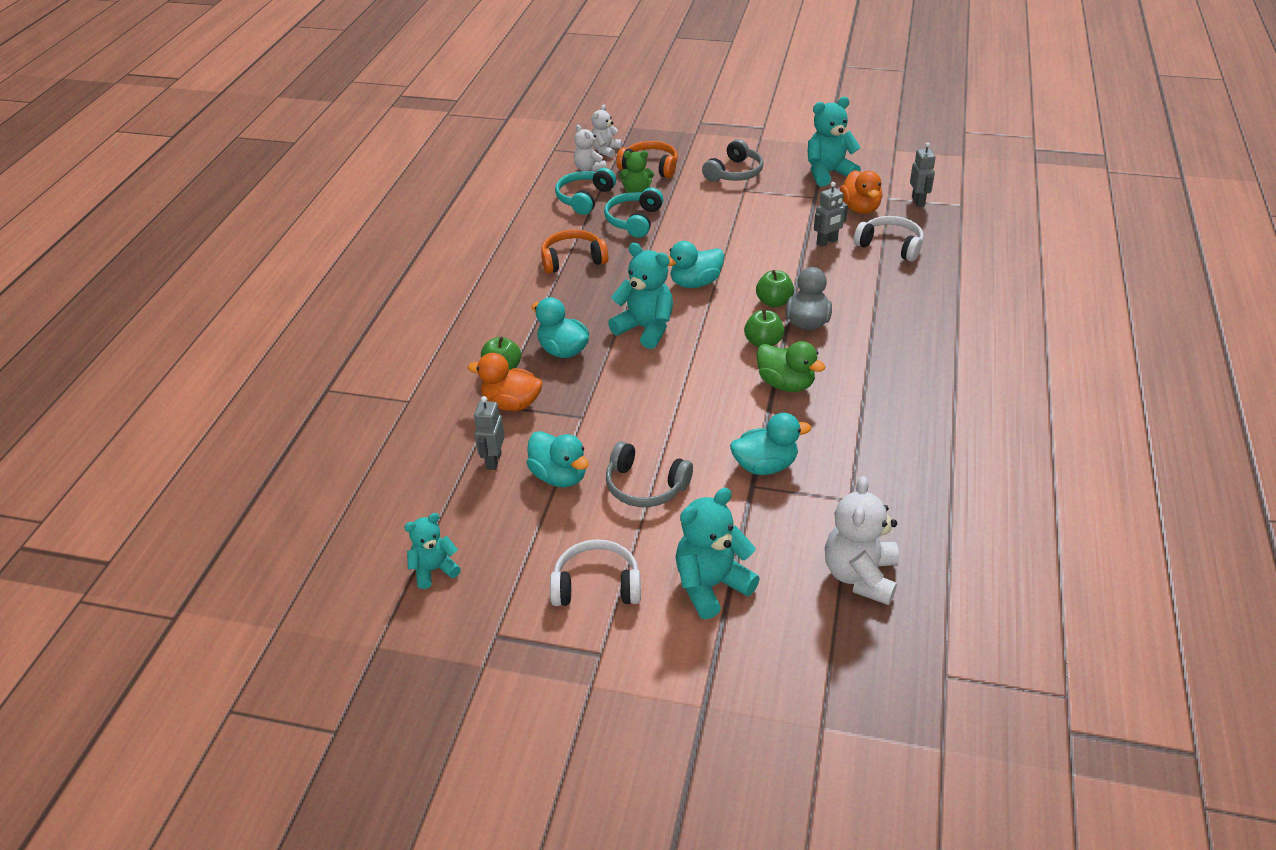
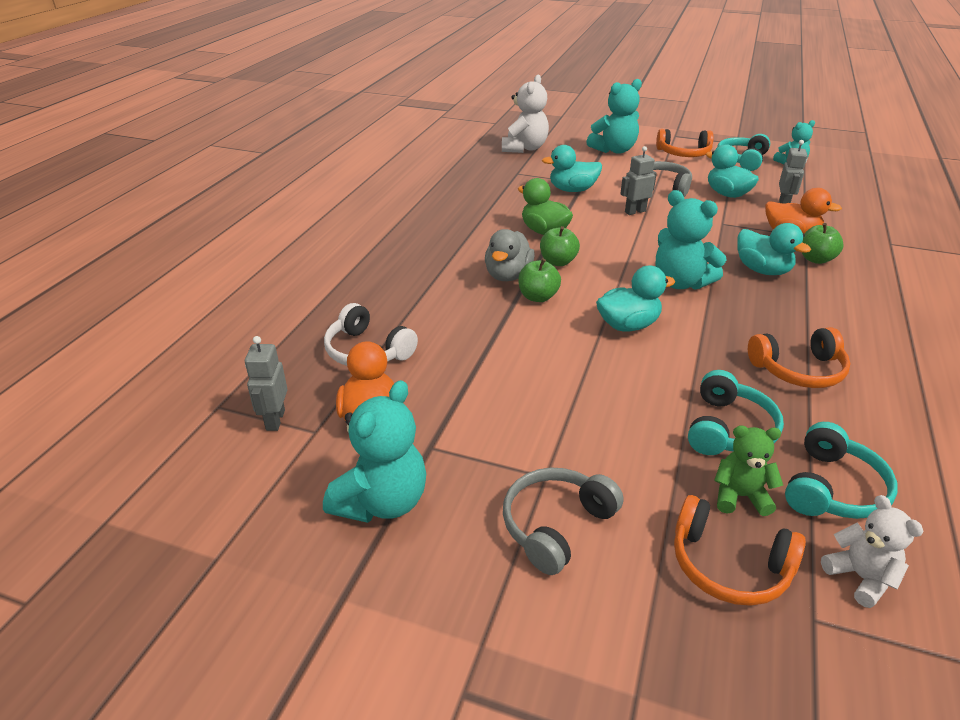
camera: 175 degrees left, 5 degrees down
(507, 572) = (742, 160): none -> turquoise headphones
(596, 585) = (684, 153): white headphones -> orange headphones
(605, 150) = (848, 643): white teddy bear -> none
(827, 242) = (447, 364): grey robot -> grey robot (635, 211)
(828, 173) = (382, 502): turquoise teddy bear -> turquoise teddy bear turned 45 degrees counterclockwise

